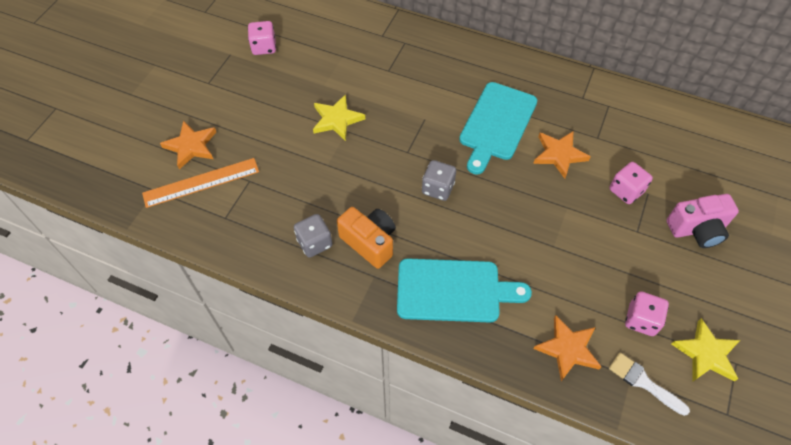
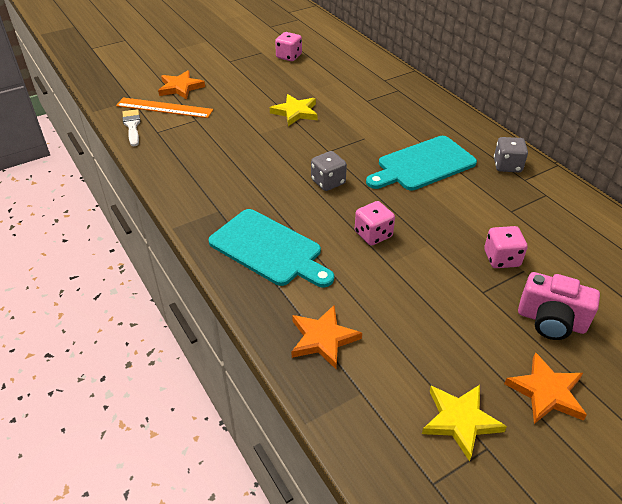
camera: 35 degrees right, 15 degrees down
(314, 243) = (199, 172): grey dice -> grey dice (507, 166)
(369, 242) = (238, 189): orange camera -> none
(559, 155) = (460, 207): orange star -> orange star (546, 392)
(641, 320) = (417, 357): pink dice -> pink dice (373, 234)
(643, 382) = (369, 404): white brush -> white brush (132, 126)

